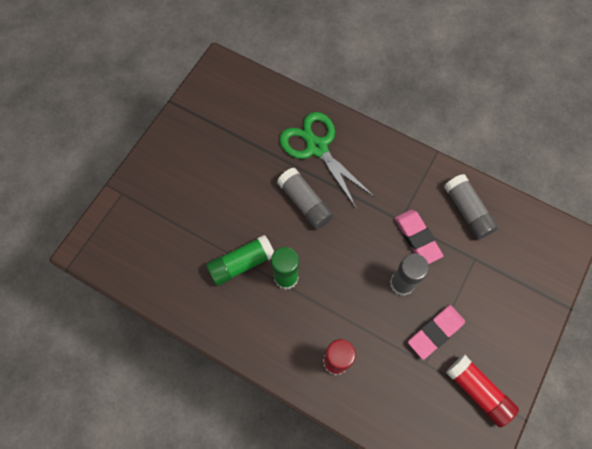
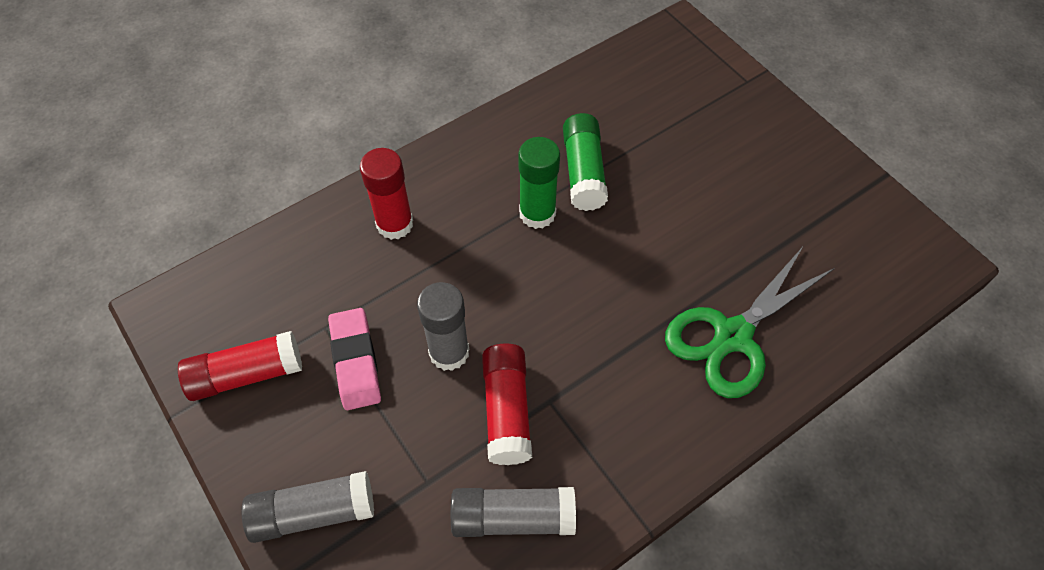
camera: 115 degrees right, 10 degrees down
(305, 203) = (639, 280): grey glue stick -> grey glue stick (313, 512)
(317, 147) = (732, 336): green scissors -> green scissors turned 150 degrees clockwise
(417, 238) = (507, 410): pink eraser -> red glue stick

